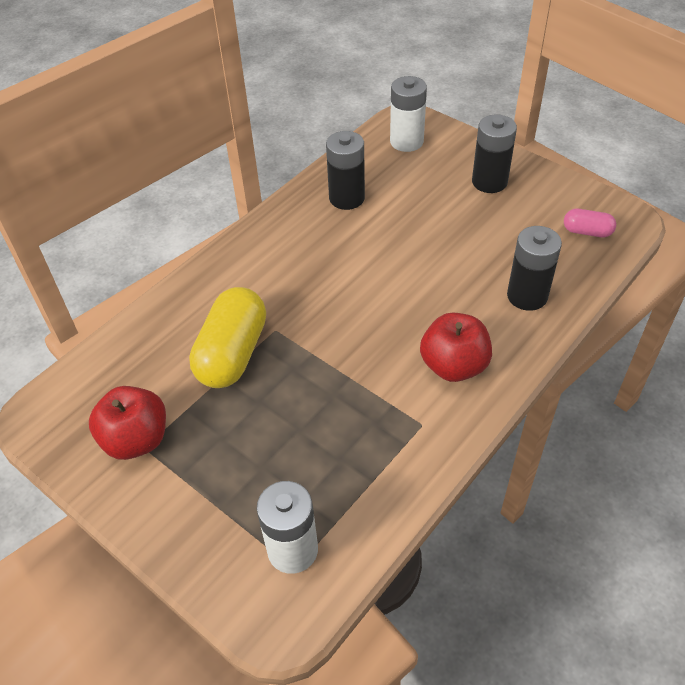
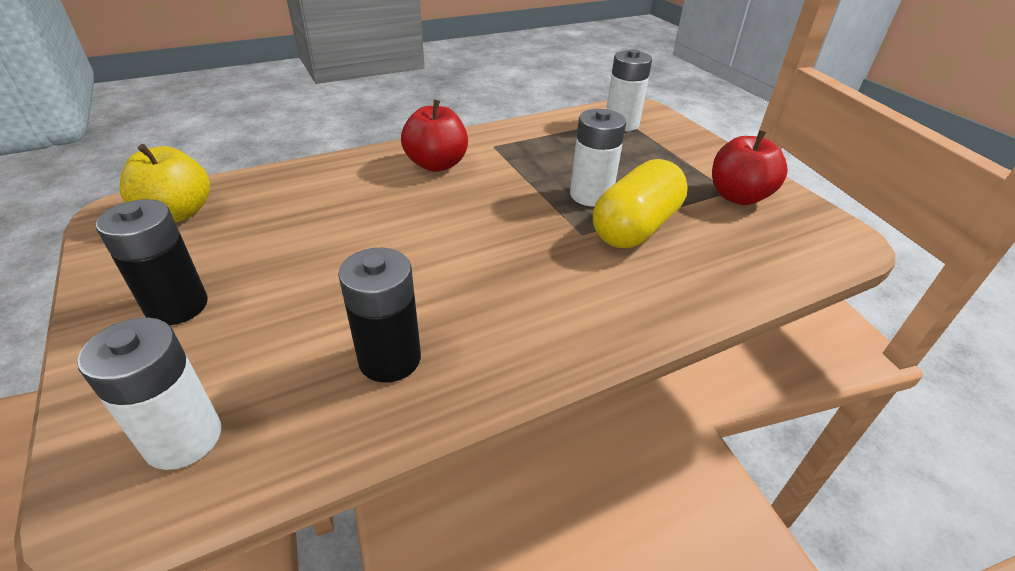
camera: 160 degrees left, 10 degrees down
(284, 381) = (591, 195): none -> white battery
(527, 296) = (317, 185): black battery -> none
(587, 232) = (177, 213): pink capsule -> yellow apple

